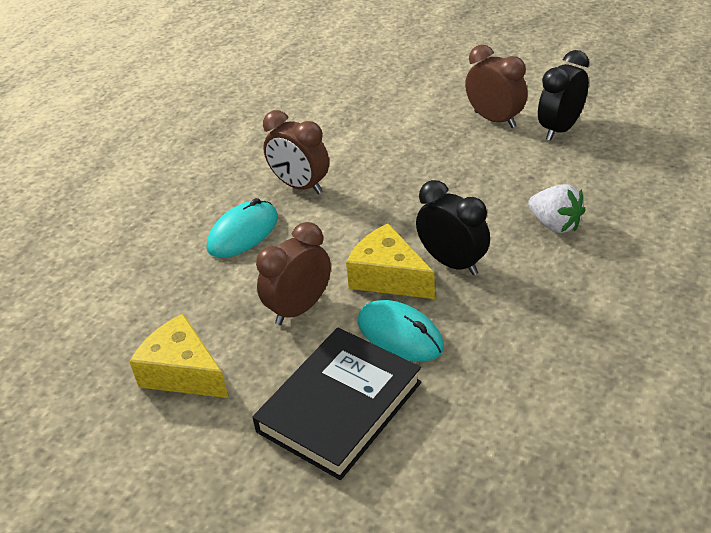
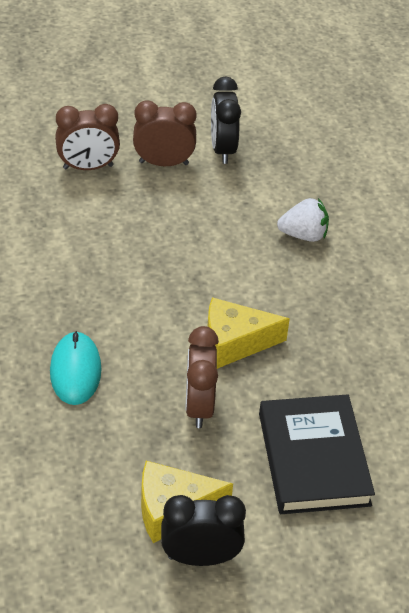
camera: 50 degrees left, 5 degrees up
(300, 186) = (72, 303): brown clock -> brown clock (88, 167)
(400, 334) = (293, 381): turquoise mouse -> none
(452, 263) = (267, 305): black clock -> black clock (200, 557)

